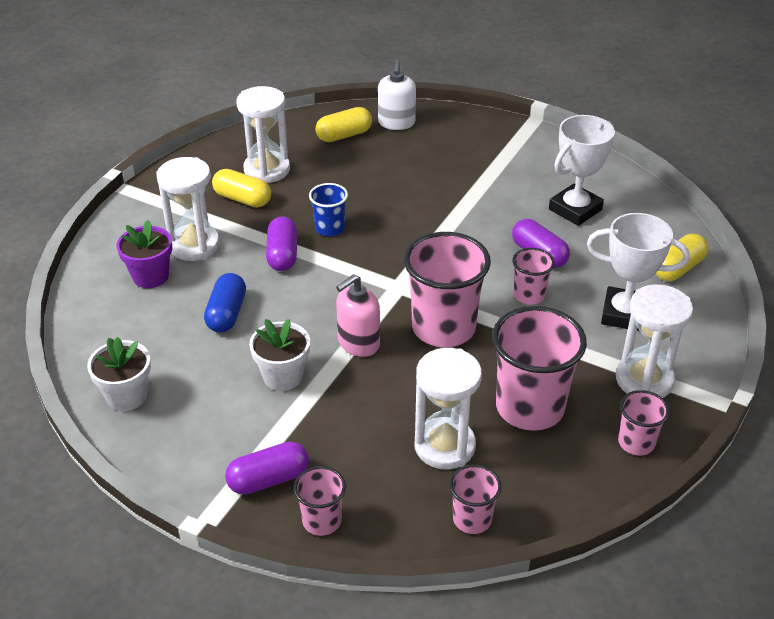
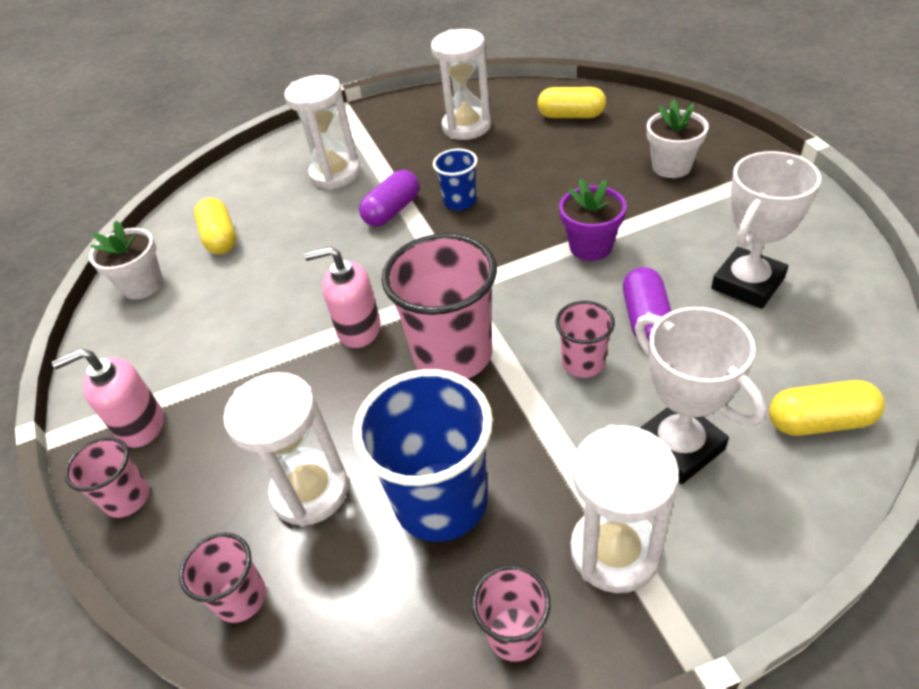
camera: 45 degrees right, 5 degrees up
(150, 276) = (275, 188): purple flower pot -> purple flower pot (590, 247)
(227, 314) = (289, 247): blue capsule -> none
(242, 199) = (417, 146): yellow capsule -> yellow capsule (220, 238)
(268, 479) = (141, 425): purple capsule -> pink soap dispenser
(283, 376) = (263, 329): white flower pot -> white flower pot (671, 167)
(396, 123) = (636, 119): white soap dispenser -> none
(530, 407) = (441, 501): pink cup -> blue cup
(575, 209) = (747, 283): white trophy -> white trophy turned 45 degrees counterclockwise

